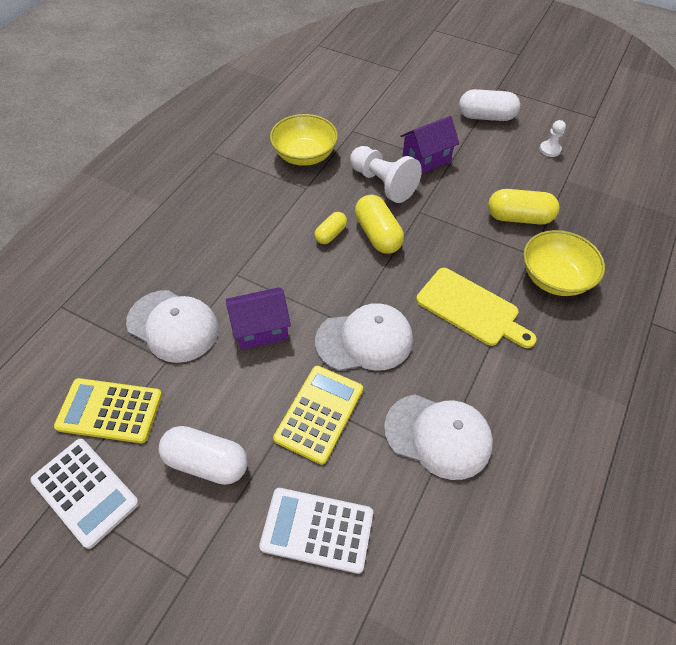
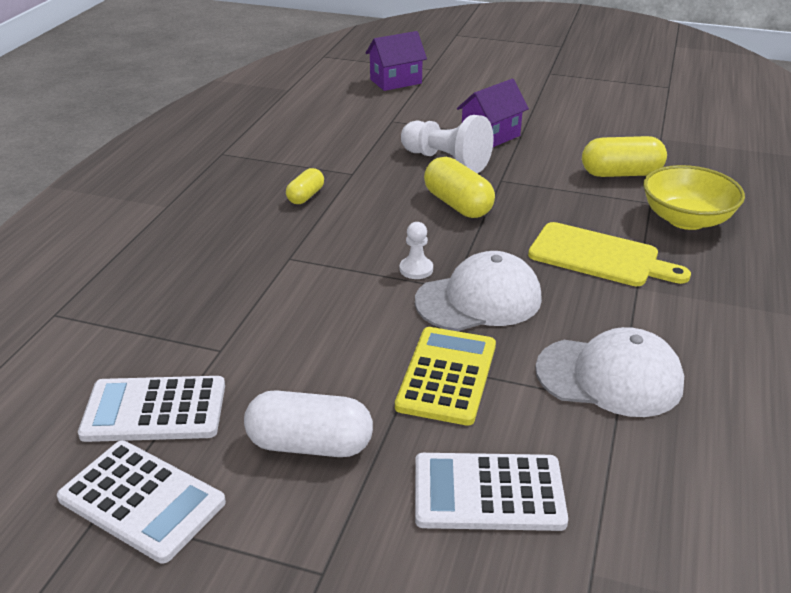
camera: 10 degrees left, 20 degrees down
(110, 411) = (154, 410): yellow calculator -> white calculator
(173, 326) = (219, 315): white cap -> none
(261, 329) = (340, 305): purple house -> purple house (396, 81)
(304, 155) = (340, 146): yellow bowl -> none
(331, 234) = (399, 210): yellow capsule -> yellow capsule (306, 196)
(486, 117) = (546, 96): white capsule -> none
(550, 149) = (631, 116): white pawn -> white pawn (416, 269)

